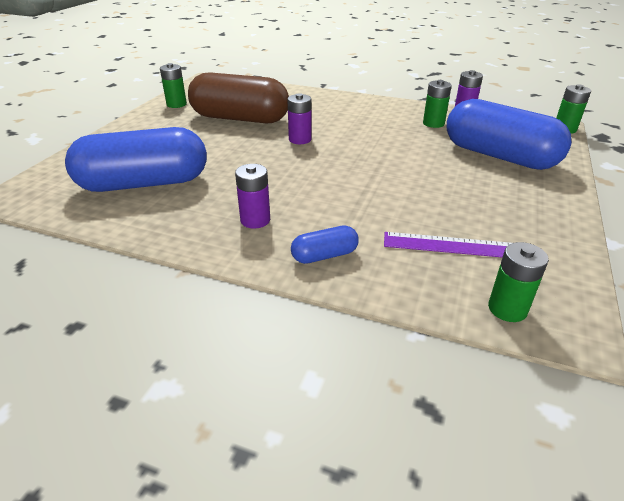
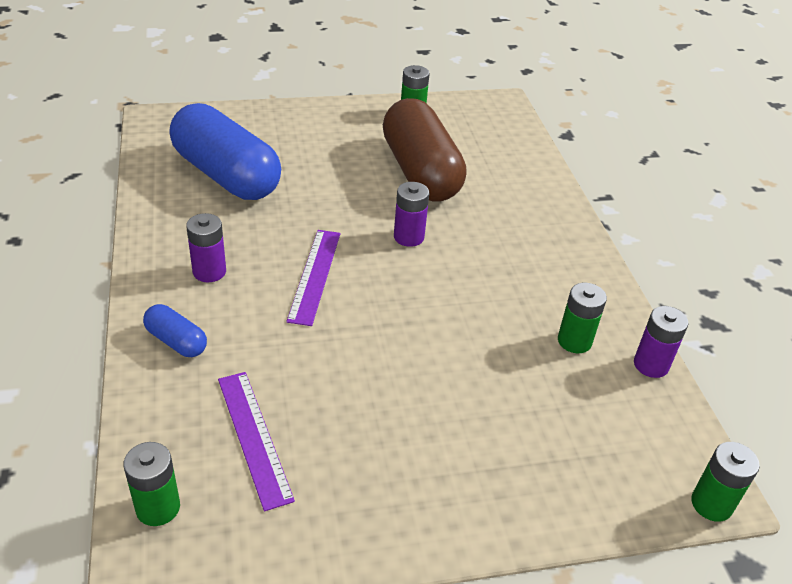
camera: 55 degrees right, 5 degrees up
(304, 180) = (314, 275): none -> purple ruler
(499, 156) = (527, 436): blue capsule -> none

